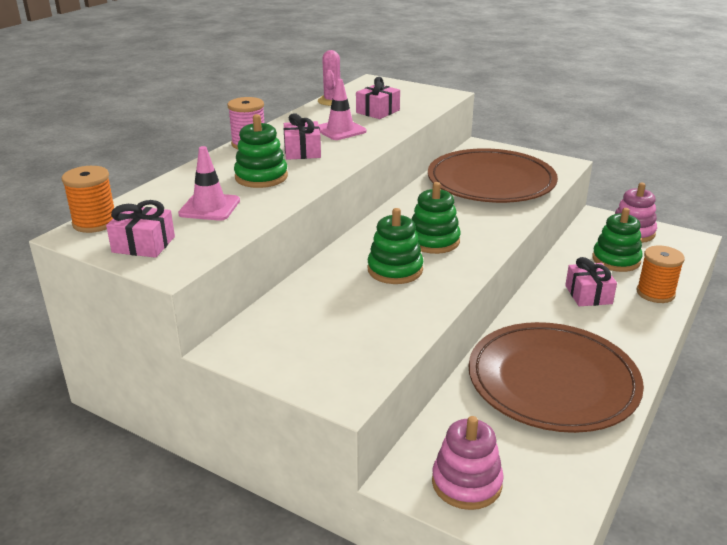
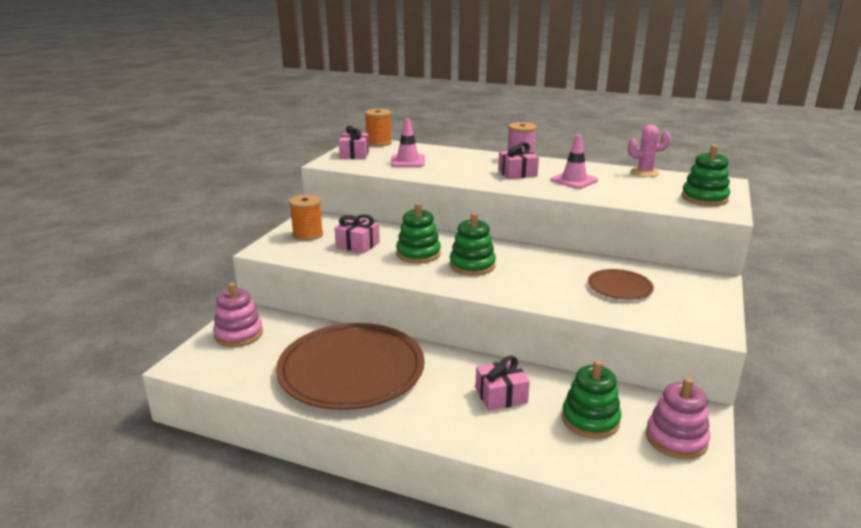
camera: 80 degrees right, 5 degrees down
(261, 177) = (462, 167): green stacking toy -> green stacking toy (704, 198)
(378, 111) = (635, 189): pink gift -> pink gift (357, 245)
(491, 181) = (619, 287): brown plate -> brown plate, size x0.46
(655, 293) = (525, 444): orange spool -> orange spool (308, 234)

